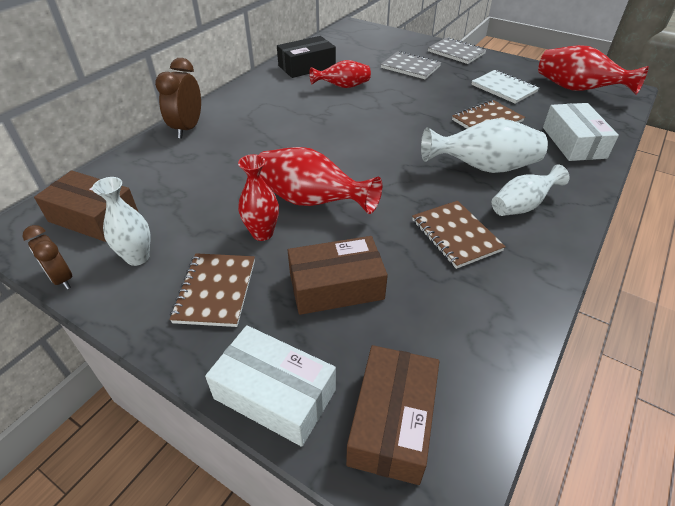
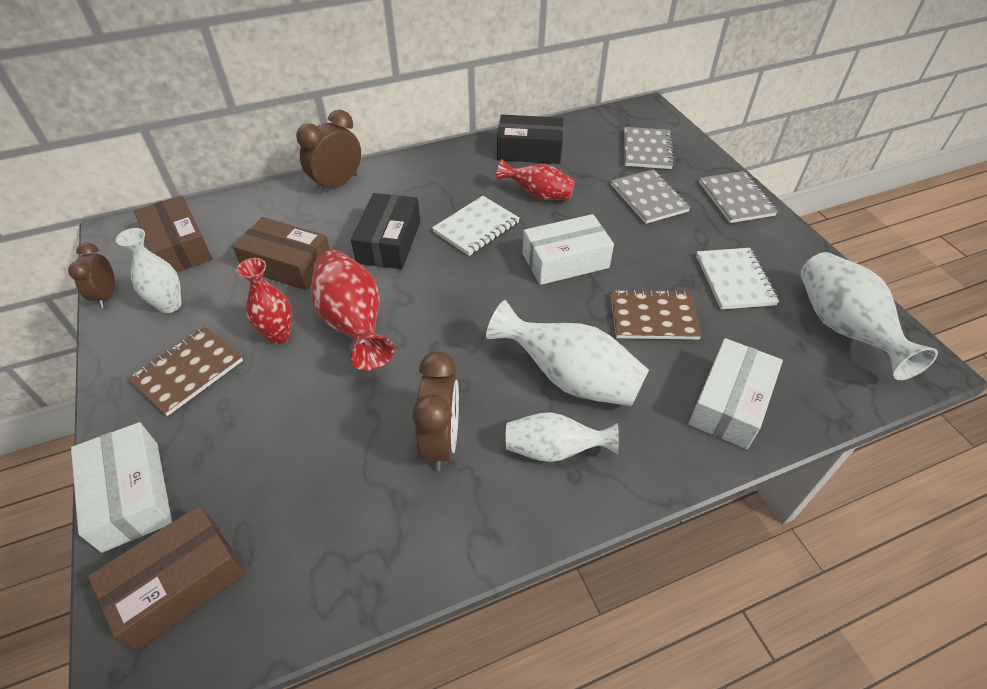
camera: 35 degrees right, 5 degrees up
(275, 147) = (389, 242): none -> black box
(325, 117) = (476, 227): none -> white notebook
(336, 286) = (277, 427): brown box -> brown box (288, 265)
(378, 45) = (647, 150): none -> grey notebook
(404, 113) = (565, 261): none -> white box
(455, 235) = (441, 441): brown notebook -> brown clock
(577, 89) = (842, 328): red vase -> white vase

